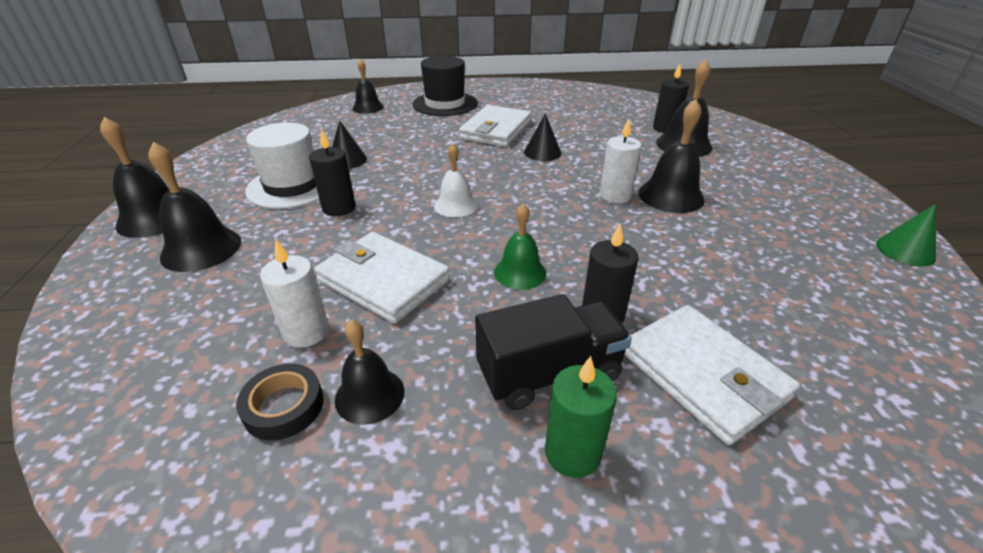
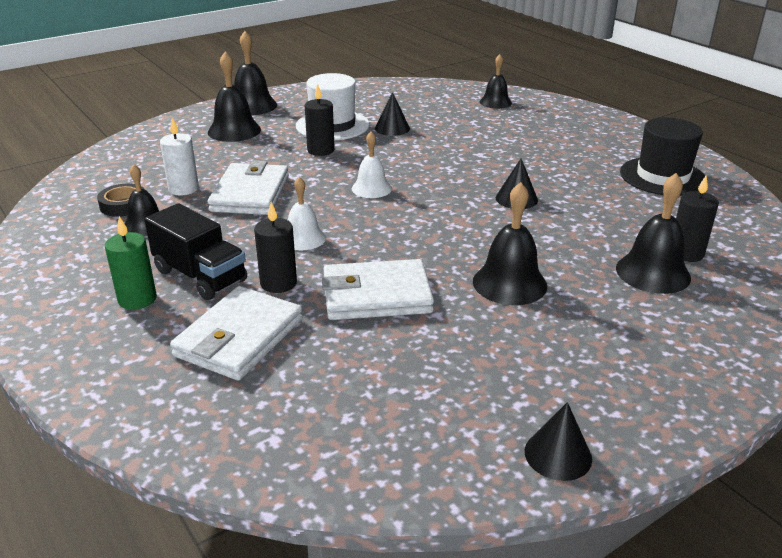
camera: 60 degrees right, 5 degrees down
(445, 104) = (556, 128): black hat -> black hat (662, 176)
(496, 130) = (533, 166): white wallet -> white wallet (376, 295)
(520, 272) = (303, 238): green bell -> white bell
(615, 195) = (473, 253): white candle -> none
(905, 250) = (558, 455): green cone -> black cone

